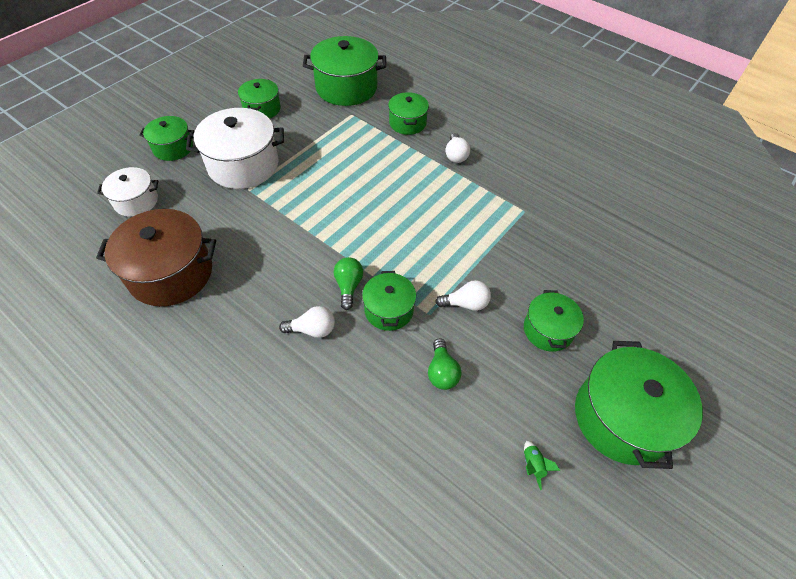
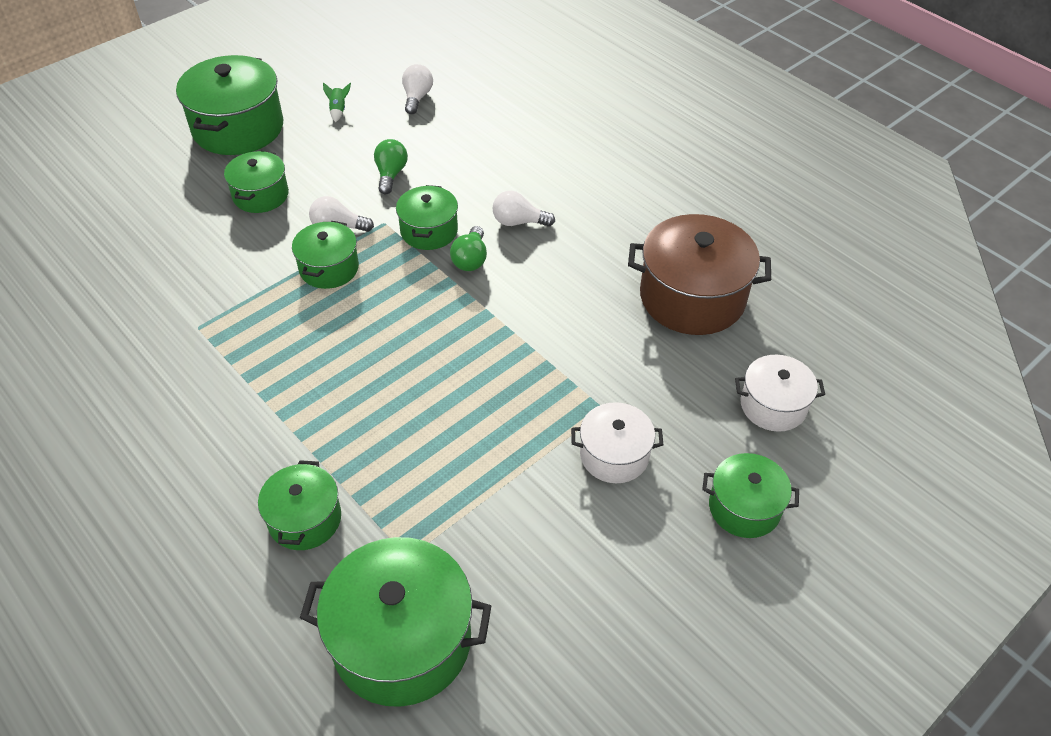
camera: 170 degrees left, 5 degrees down
(243, 165) = (614, 455): white pot -> white pot, size x0.57
(262, 109) = (587, 592): green pot -> green pot (329, 268)
(455, 155) = (249, 434): white light bulb -> white light bulb (417, 98)

